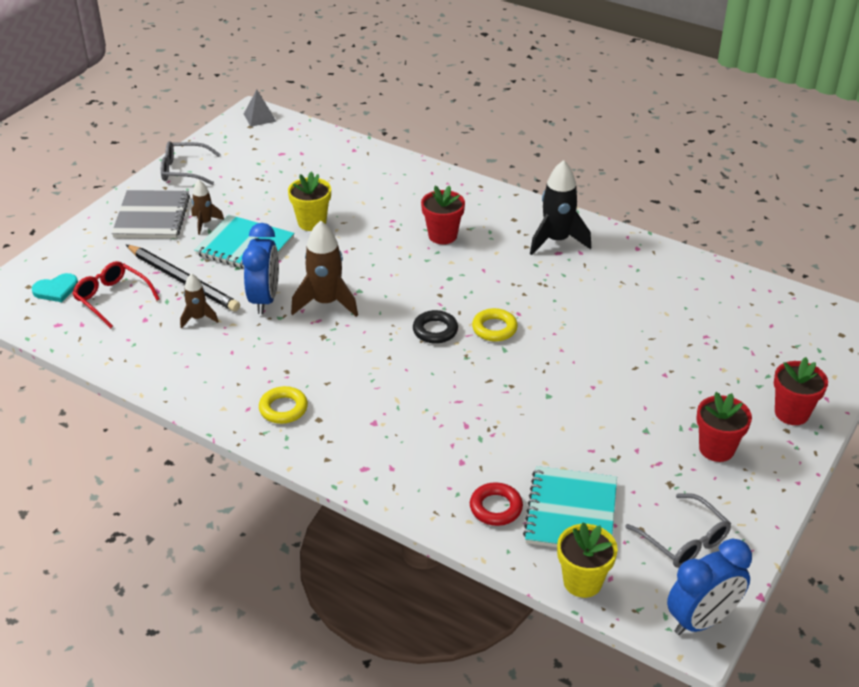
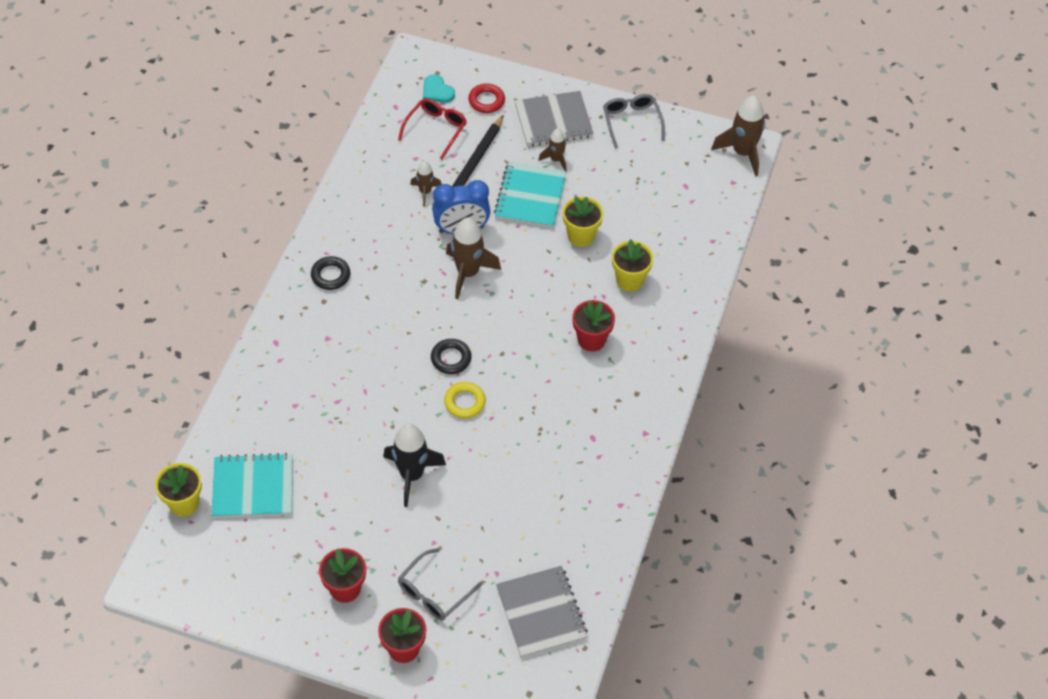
camera: 75 degrees right, 15 degrees up
(259, 117) = (742, 153): grey pyramid -> brown rocket
(283, 409) = (330, 275): yellow ring -> black ring
(379, 202) = (629, 280): none -> yellow flower pot
(496, 508) = (249, 436): red ring -> red ring (486, 101)
(556, 241) = (611, 434): black rocket -> black rocket (411, 475)
(684, 541) = (236, 570): grey glasses -> grey glasses (433, 593)
(701, 620) = (158, 586): blue clock -> none
(753, 314) = (541, 613): none -> grey notebook

